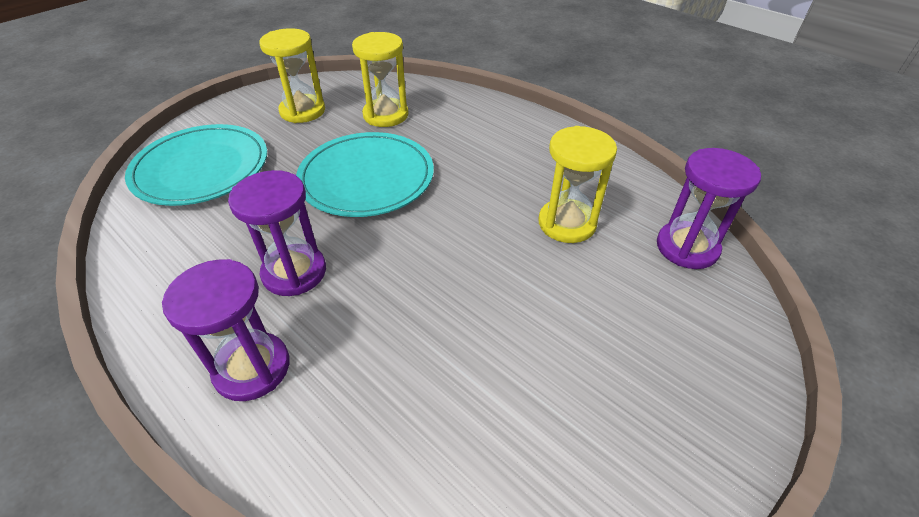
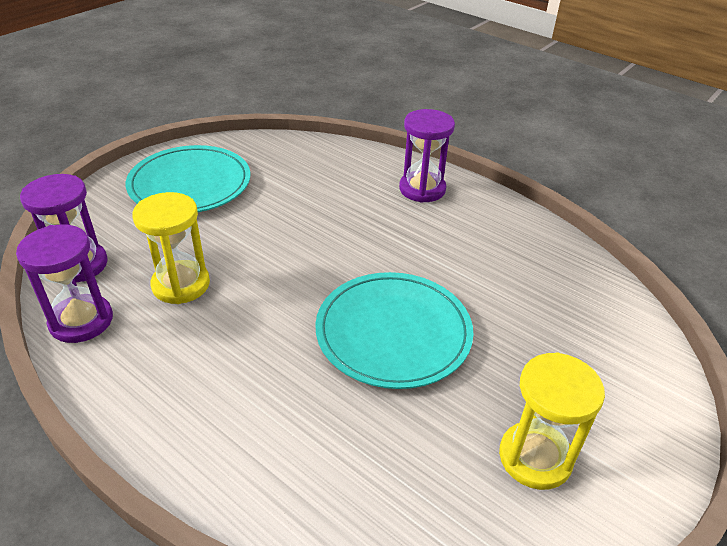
camera: 175 degrees right, 5 degrees down
(201, 168) = (592, 340): turquoise plate -> turquoise plate (190, 184)
(294, 272) = (424, 240): purple hourglass -> purple hourglass (81, 321)
(385, 115) = (399, 452): yellow hourglass -> none

